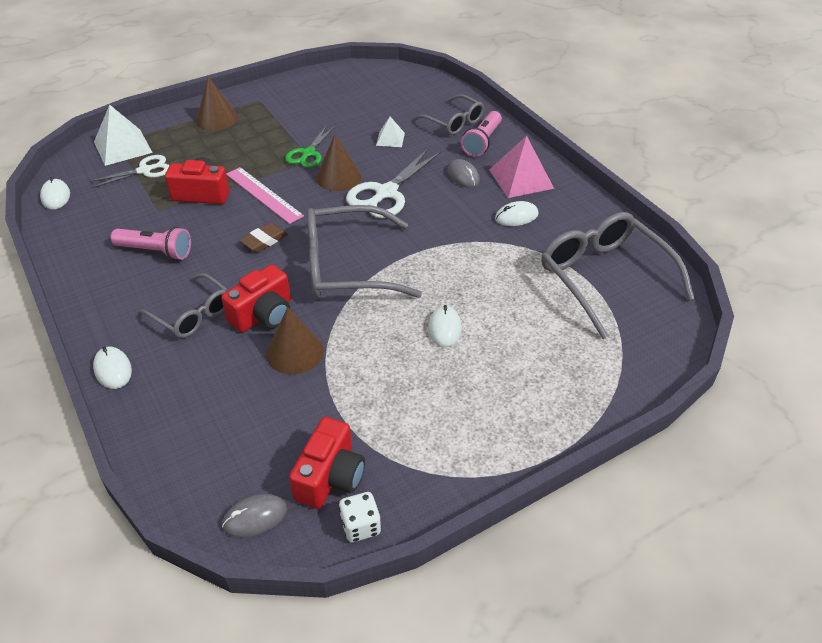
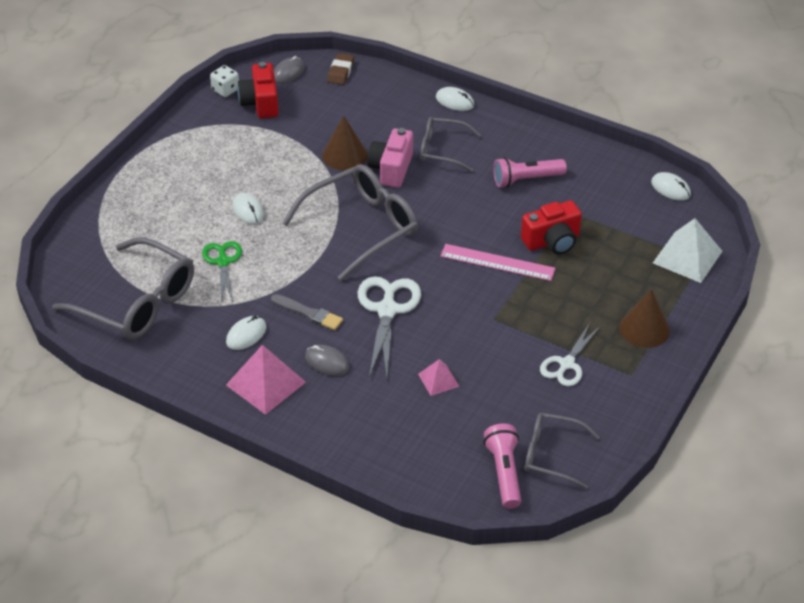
camera: 150 degrees right, 0 degrees up
(144, 170) = (632, 242): white scissors -> white scissors (566, 364)
(263, 314) = (391, 169): red camera -> pink camera
(264, 240) = (450, 222): brown eraser -> brown eraser (340, 72)
(308, 153) = (504, 325): green scissors -> green scissors (223, 262)
(338, 177) = (448, 309): brown cone -> none
(390, 139) = (438, 380): white pyramid -> pink pyramid
(452, 213) = (309, 313): none -> grey brush
(454, 122) = (388, 436): grey glasses -> grey glasses (551, 455)
(482, 142) = (336, 418): pink flashlight -> pink flashlight (504, 472)

